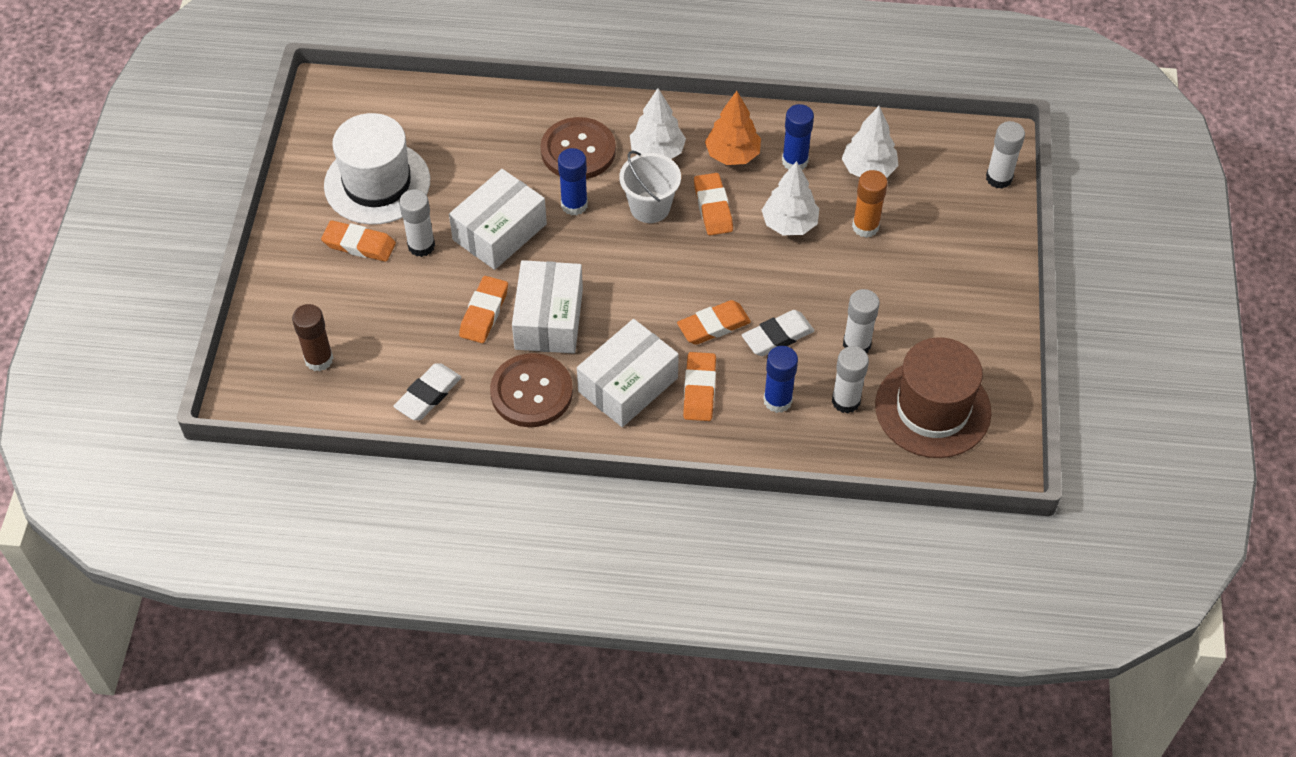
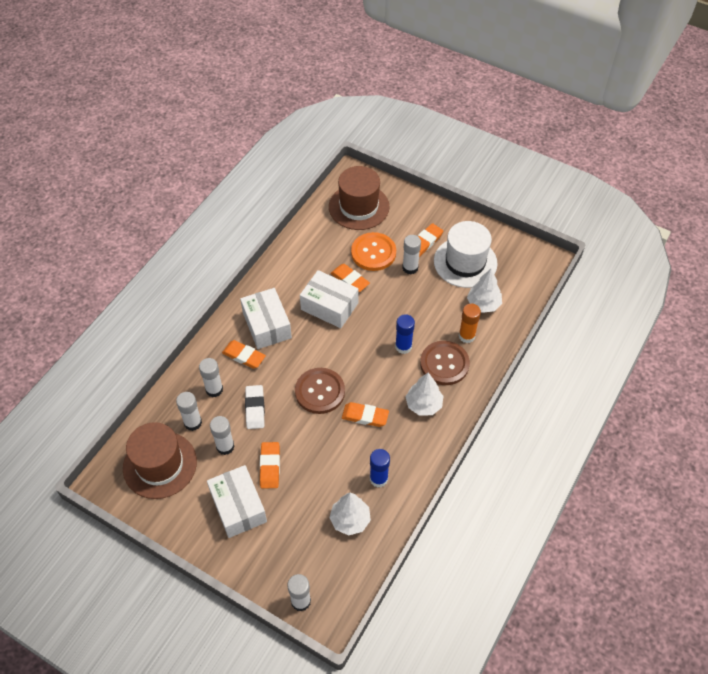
camera: 115 degrees right, 0 degrees up
(319, 359) = (359, 207): brown glue stick -> brown hat
(412, 303) = (373, 253): none -> orange button
(428, 395) = (312, 241): white eraser -> none
(499, 232) = (401, 305): white box -> white box (238, 507)
(531, 392) = (288, 283): brown button -> brown button (320, 391)
(650, 207) = (382, 383): white bucket -> none
(713, 326) = (280, 380): orange eraser -> orange eraser (270, 466)
(732, 155) = (401, 445): orange tree -> none
(777, 400) = (214, 389): blue glue stick -> white glue stick
(789, 224) = (331, 452): white tree -> white tree (483, 304)
(865, 226) = (306, 494): orange glue stick -> orange glue stick (466, 336)

